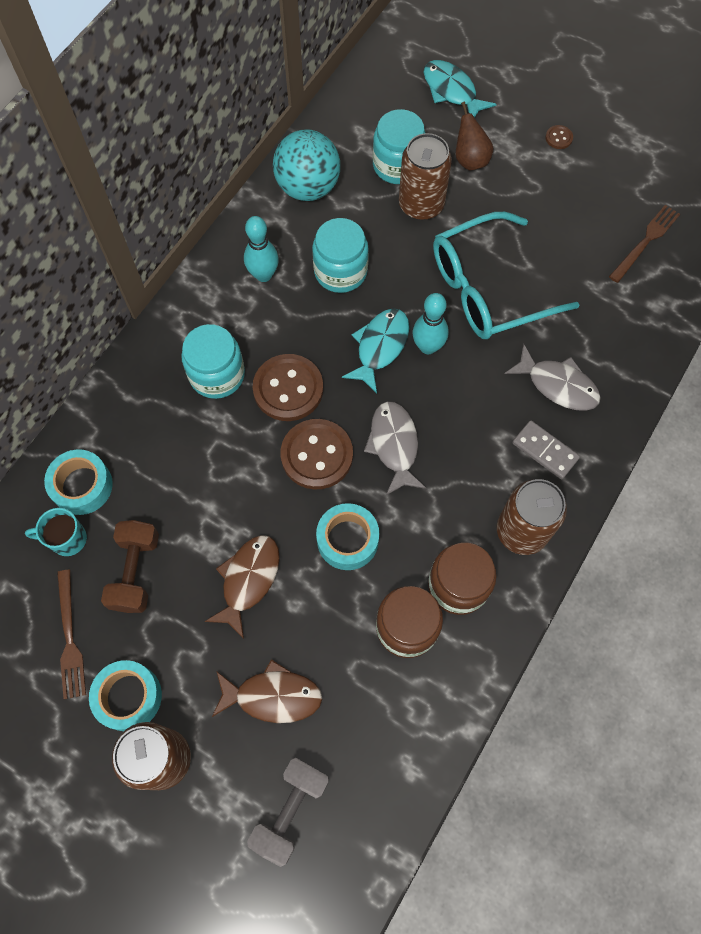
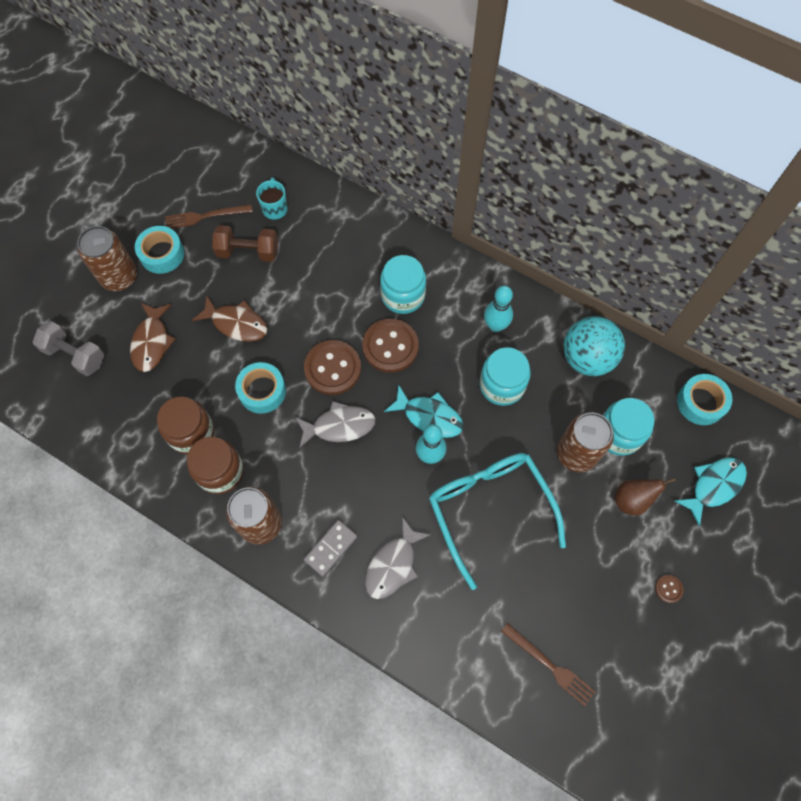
camera: 90 degrees right, 0 degrees up
(82, 486) = (314, 213): turquoise tape -> turquoise tape (701, 402)

